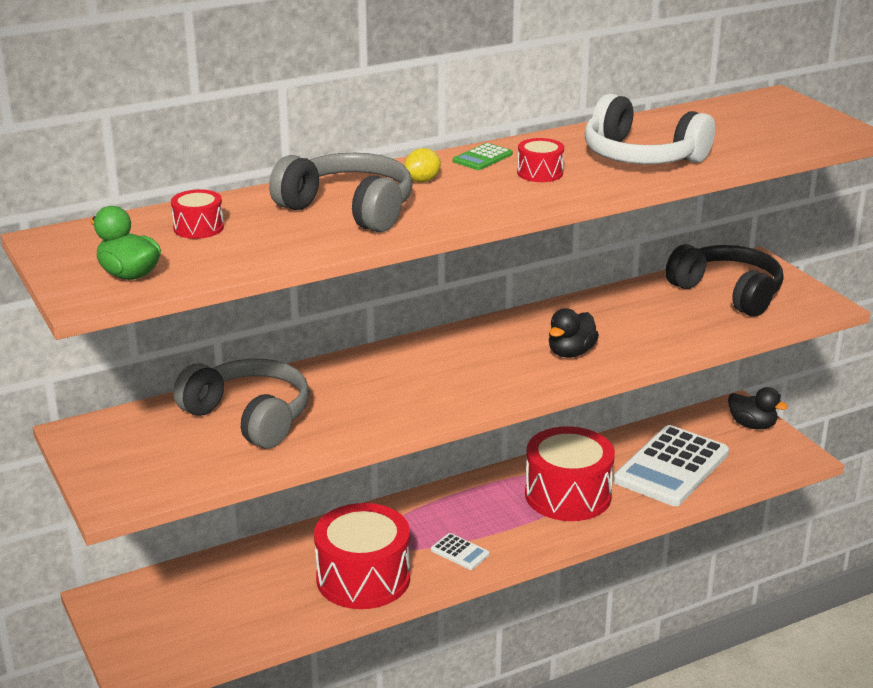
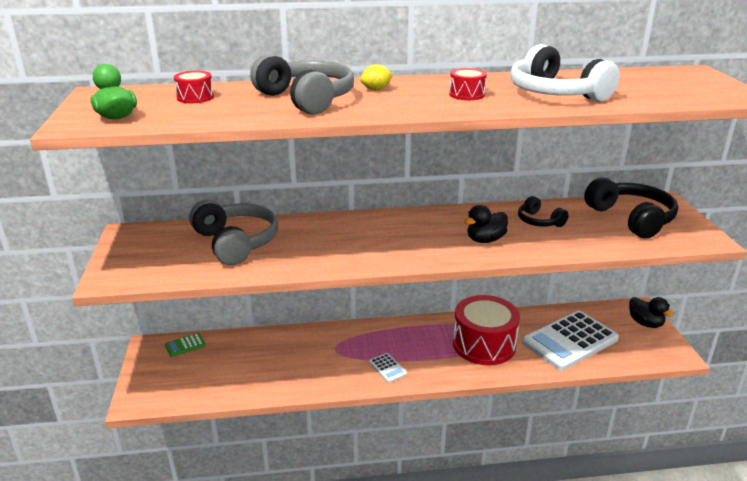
camera: 20 degrees right, 0 degrees up
(363, 578) = (313, 371): red drum -> none
(482, 158) = (433, 82): green calculator -> green calculator (185, 345)
(622, 316) = (539, 221): none -> black headphones

